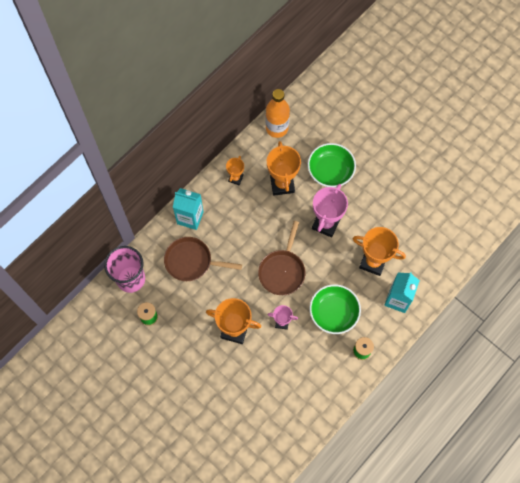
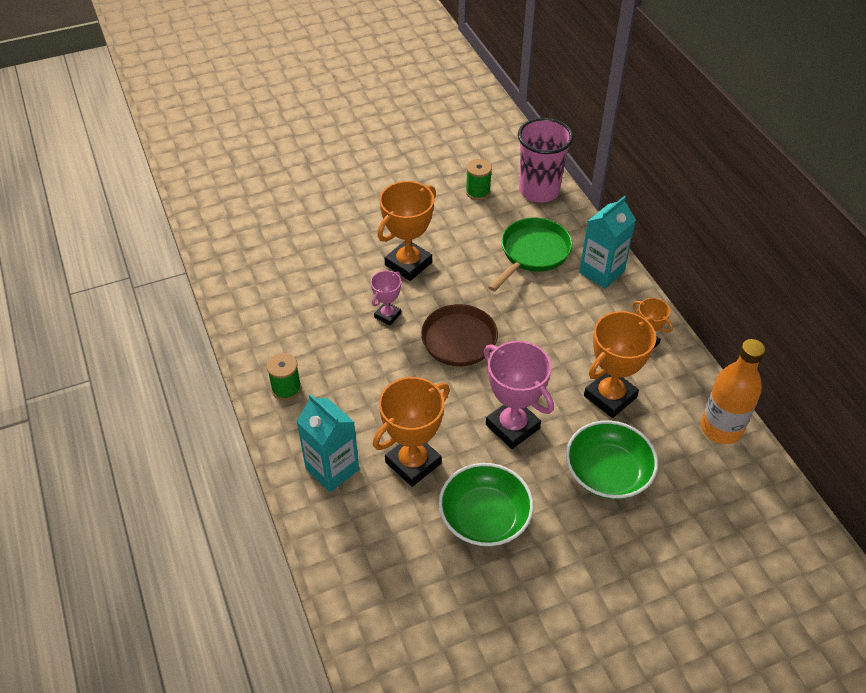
camera: 115 degrees right, 20 degrees down
(191, 261) = (532, 253): brown pan -> green pan
(282, 184) = (610, 396): orange trophy -> orange trophy turned 60 degrees counterclockwise
(333, 312) = (364, 379): green bowl -> green bowl (484, 517)

